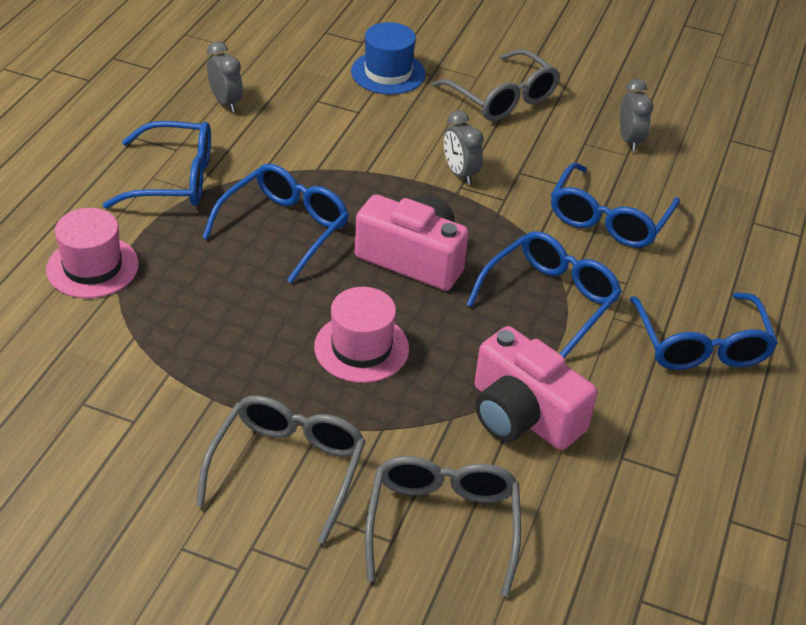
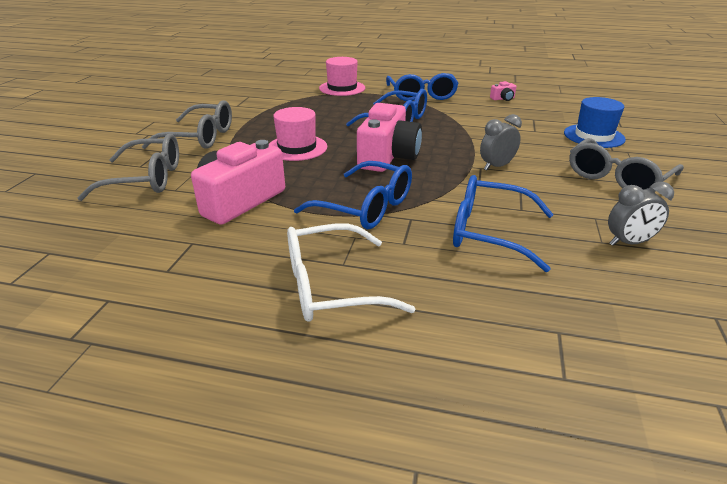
camera: 85 degrees right, 10 degrees down
(226, 102) = (503, 99): grey clock -> pink camera
(701, 345) = (330, 286): blue glasses -> white glasses

